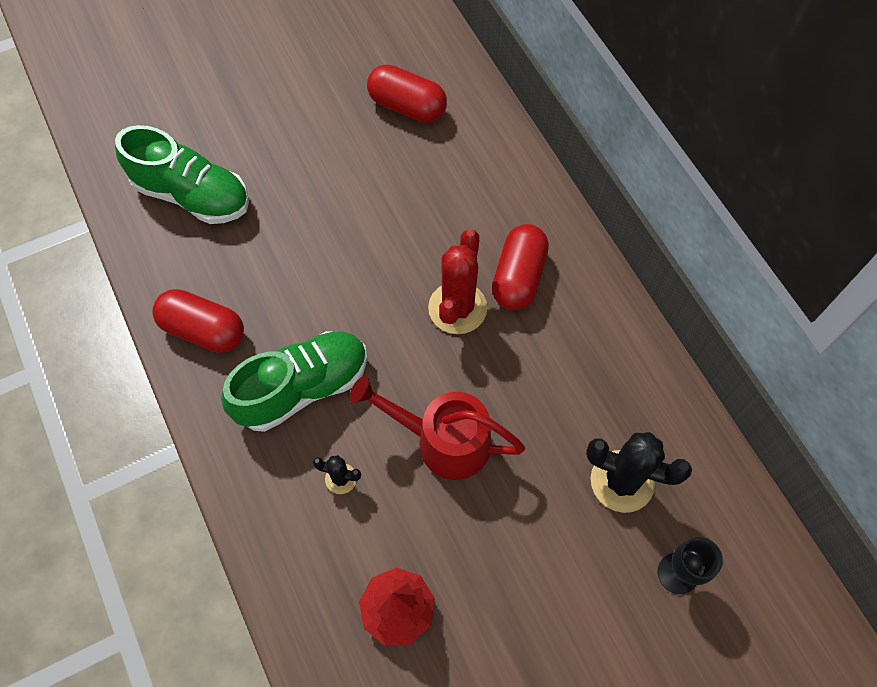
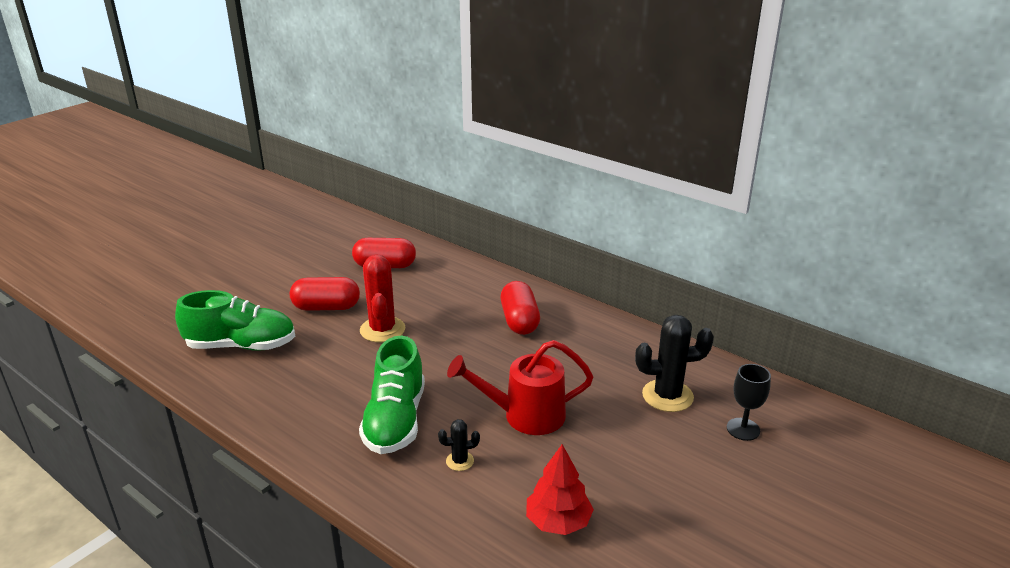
camera: 25 degrees left, 35 degrees down
(203, 330) = (292, 413): red capsule -> red capsule (326, 307)
(302, 388) = (395, 421): green shoe -> green shoe turned 150 degrees clockwise
(457, 308) = (487, 347): red cactus -> red cactus (382, 330)

